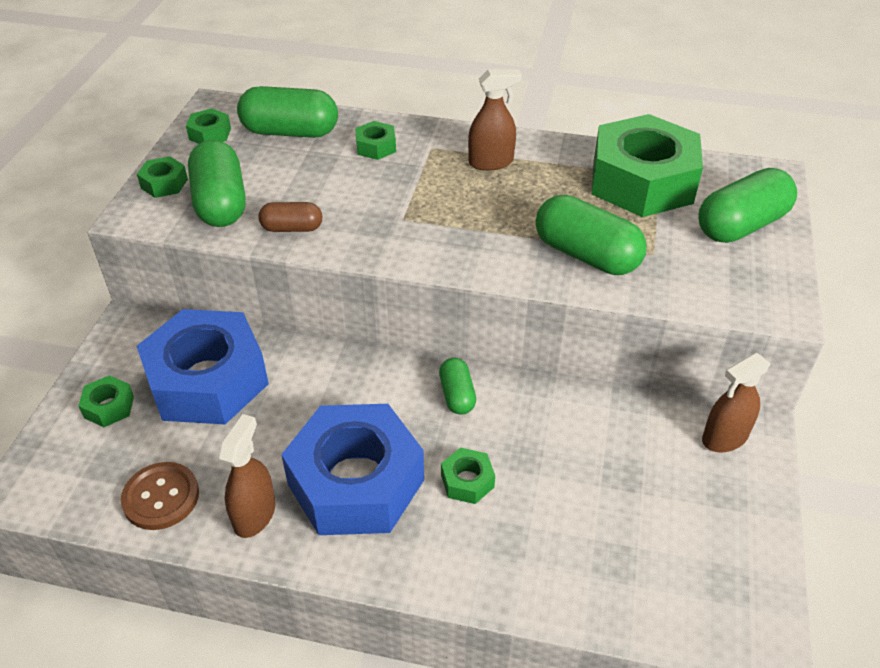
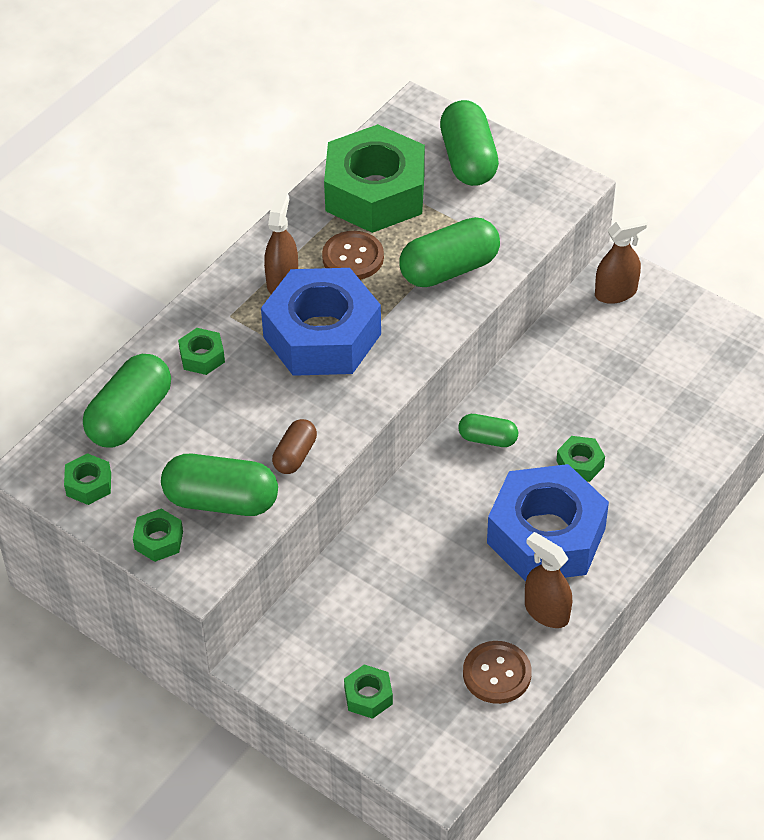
camera: 65 degrees left, 5 degrees up
(207, 380) = (374, 613): blue nut -> blue nut (322, 335)
(551, 192) = (353, 257): none -> brown button
(724, 438) = (616, 293): brown spray bottle -> brown spray bottle turned 105 degrees counterclockwise

